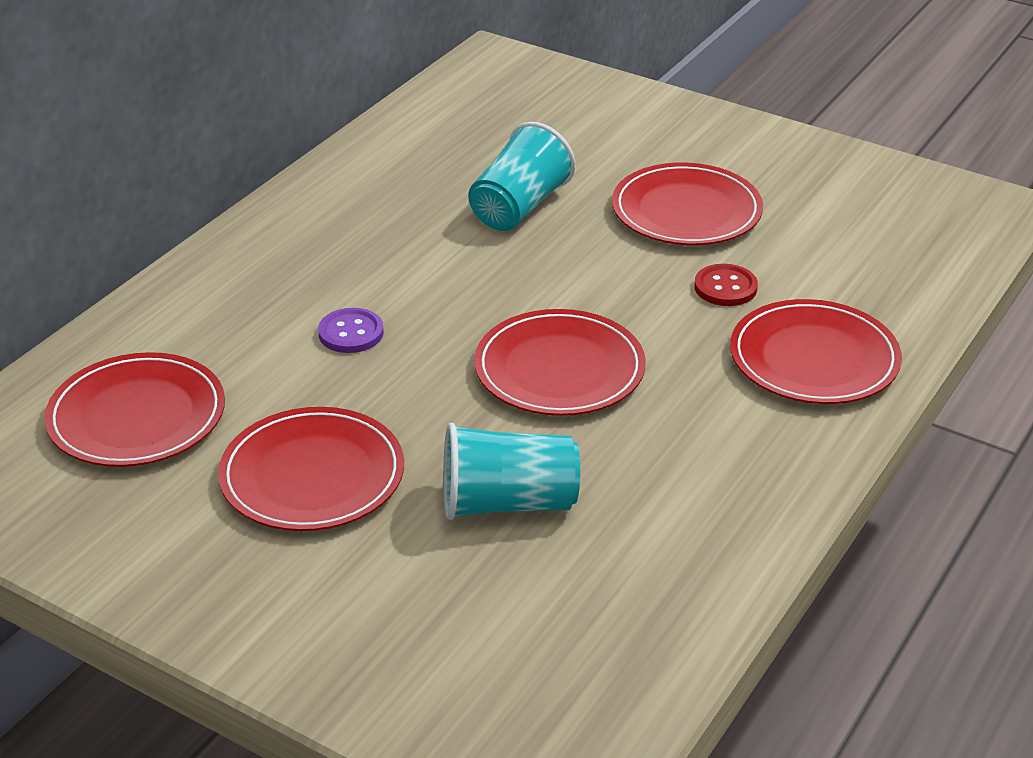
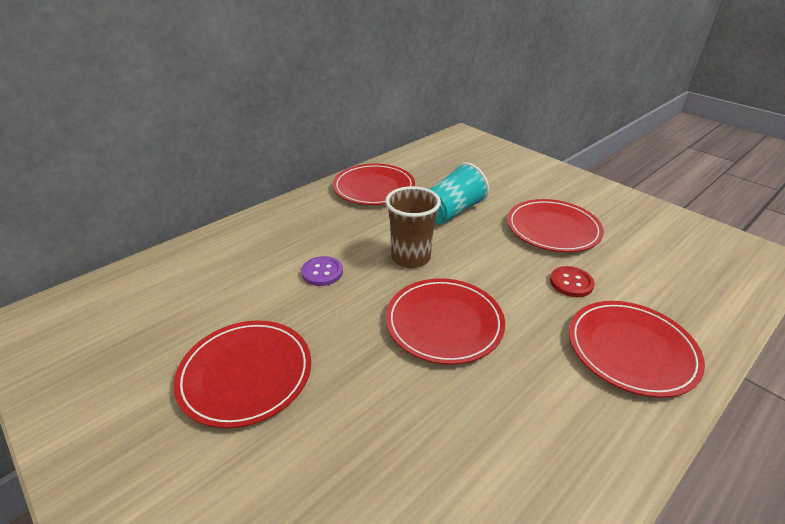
camera: 15 degrees right, 0 degrees up
(137, 416) = (167, 305): red plate -> red plate (374, 188)
(479, 290) = (410, 258): none -> brown cup
(507, 503) = (370, 432): turquoise cup -> none

